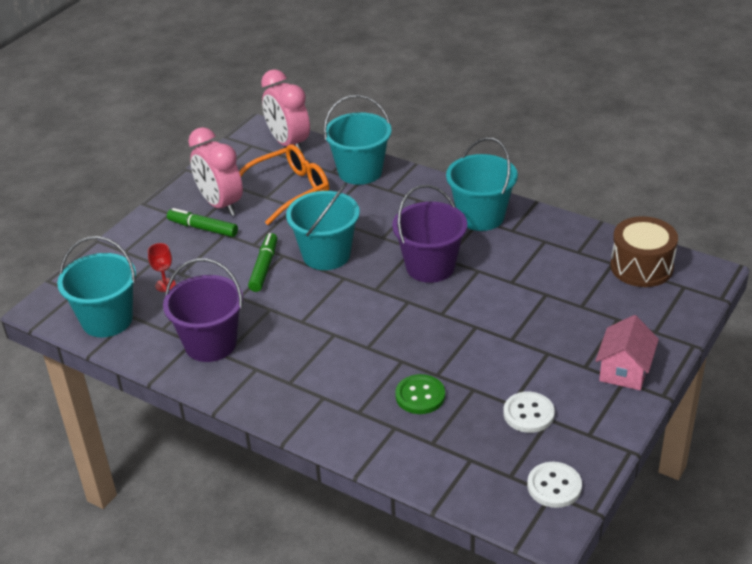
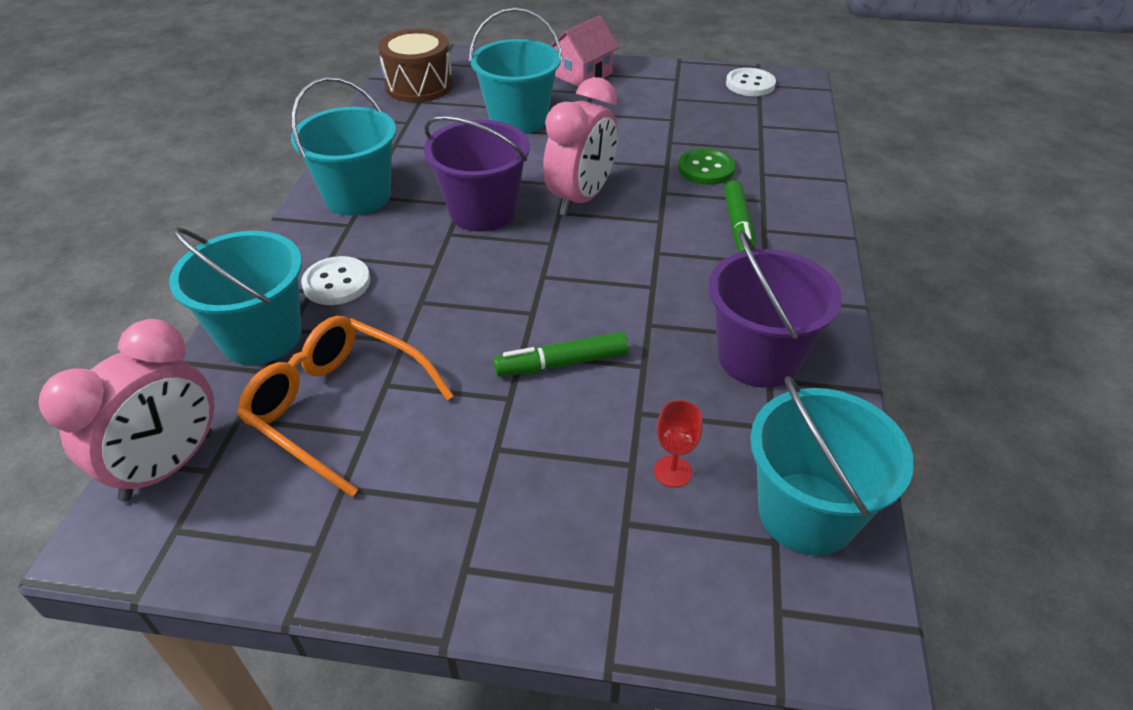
camera: 115 degrees left, 5 degrees up
(203, 228) = (493, 487): green marker -> green marker (738, 227)
(220, 205) = (409, 492): pink clock -> pink clock (581, 199)
(326, 255) = (500, 307): turquoise bucket -> turquoise bucket (518, 120)
(528, 414) = (677, 108): white button -> white button (337, 283)
(624, 371) = (583, 74): pink house -> pink house turned 45 degrees counterclockwise

